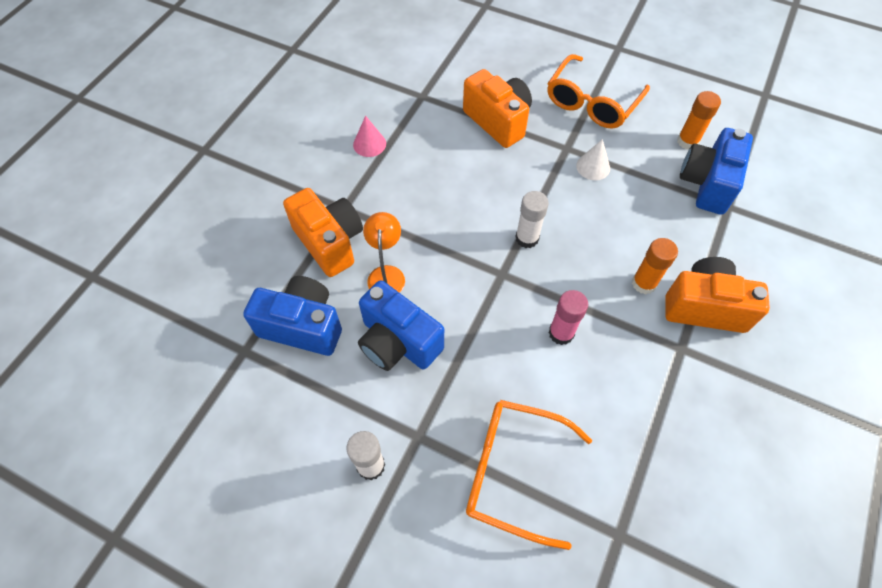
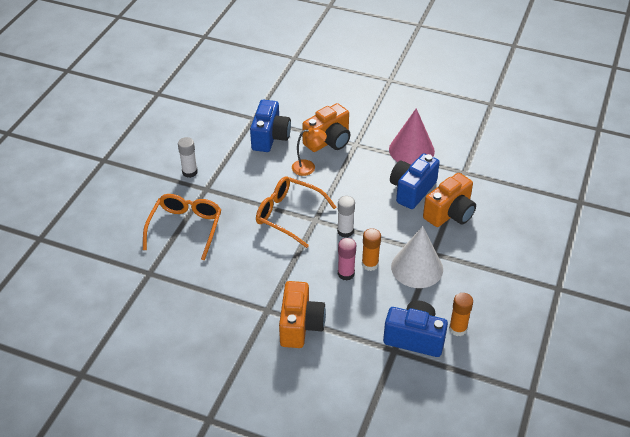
camera: 85 degrees right, 15 degrees down
(369, 144) = (411, 150): pink cone -> pink cone, size x1.99
(398, 342) = (262, 176): blue camera -> blue camera (412, 190)
(561, 333) = (274, 249): pink glue stick -> pink glue stick (346, 274)
(592, 102) = (485, 268): orange glasses -> orange glasses (288, 215)
(593, 167) = (417, 268): white cone -> white cone, size x1.99
(644, 283) = (316, 292): orange glue stick -> orange glue stick (370, 264)

